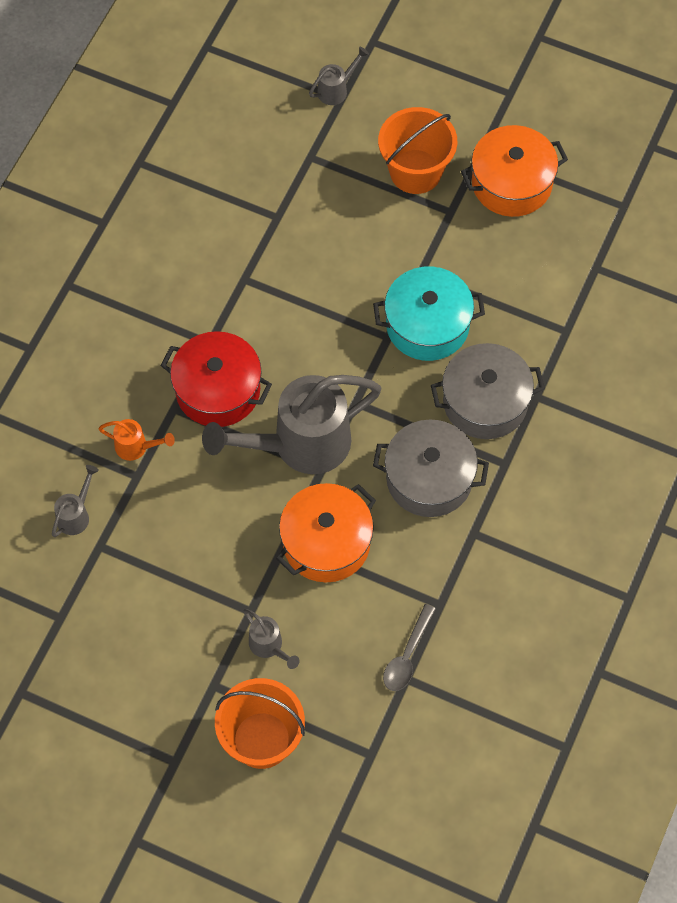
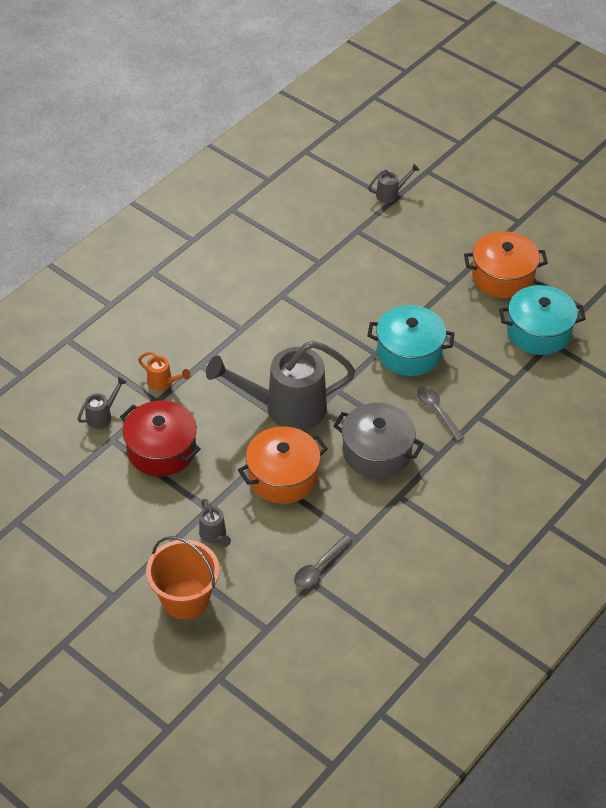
camera: 15 degrees right, 15 degrees down
(218, 390) = (237, 360): red pot -> red pot (161, 450)
(415, 171) = (432, 255): orange bucket -> none
(485, 402) = (437, 411): grey pot -> grey spoon
(577, 255) = (538, 332): none -> turquoise pot

